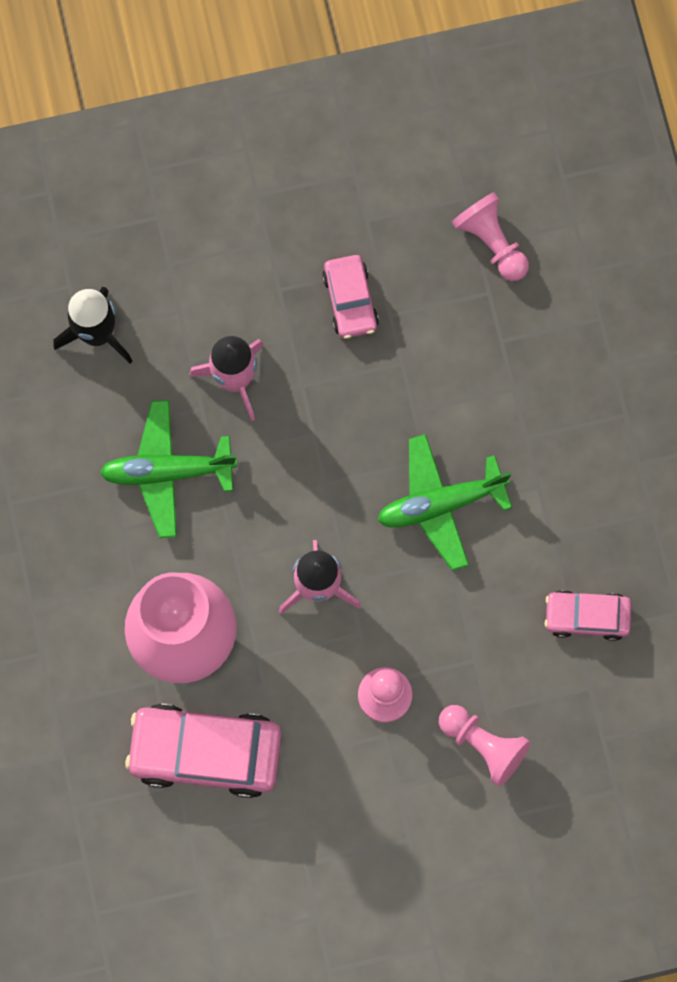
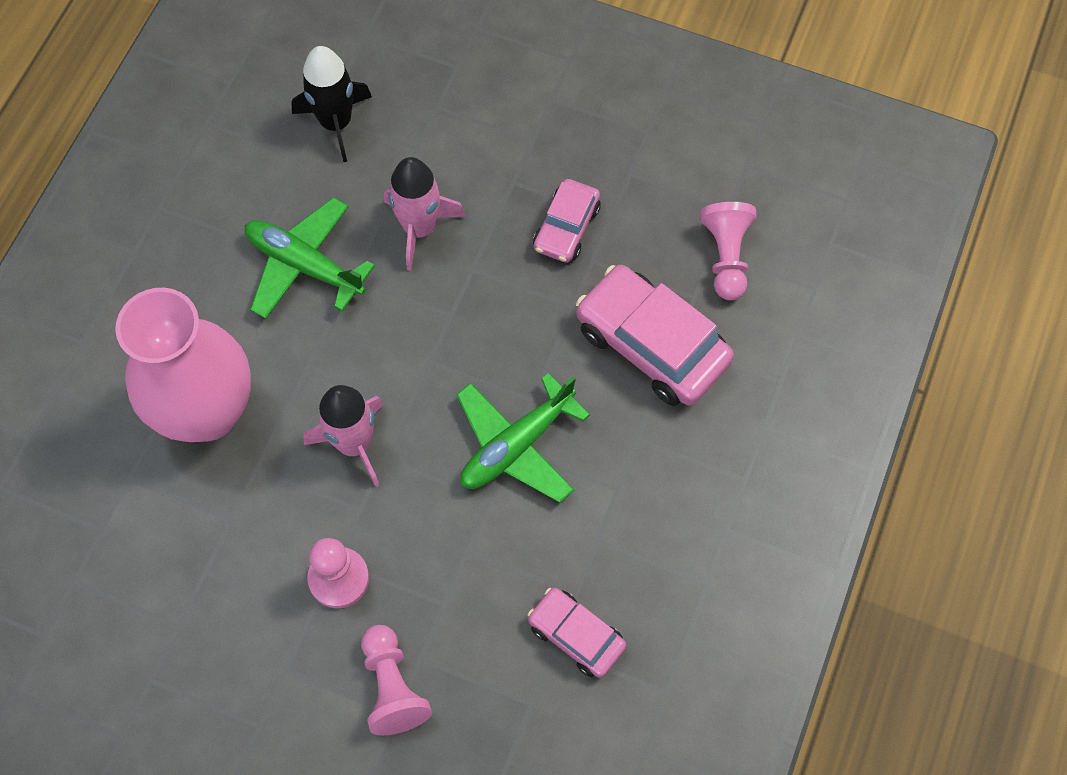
camera: 35 degrees right, 10 degrees down
(206, 752) = (146, 519): pink car -> pink car (651, 344)
(440, 504) = (517, 445): green plane -> green plane turned 60 degrees counterclockwise

